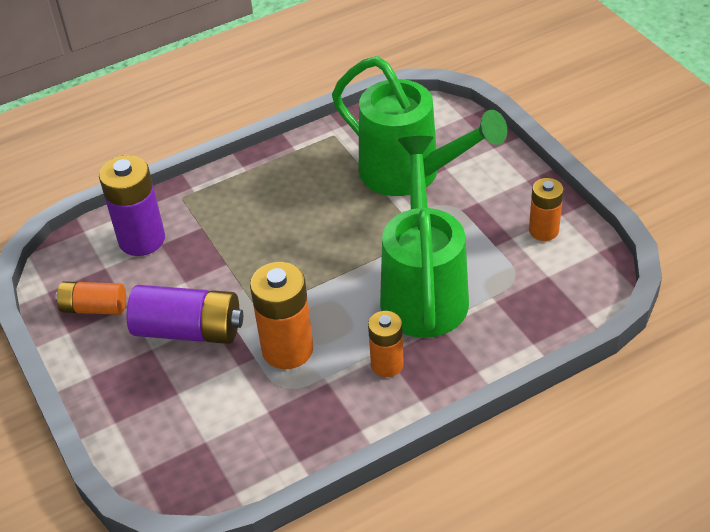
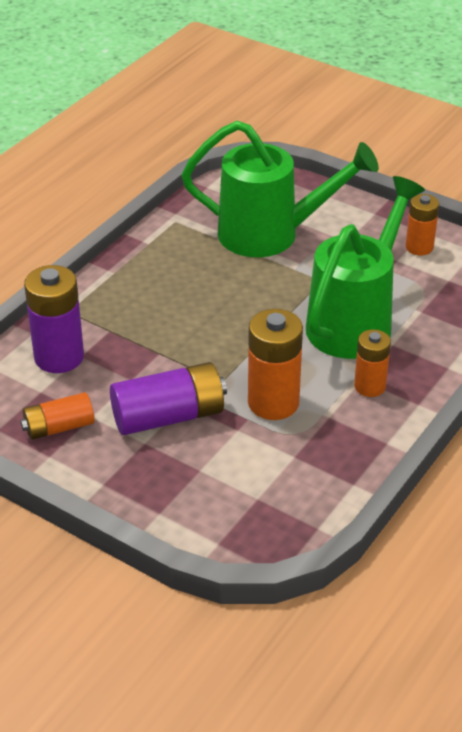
camera: 30 degrees left, 5 degrees down
(423, 291) = (355, 321): green watering can -> green watering can turned 60 degrees clockwise

